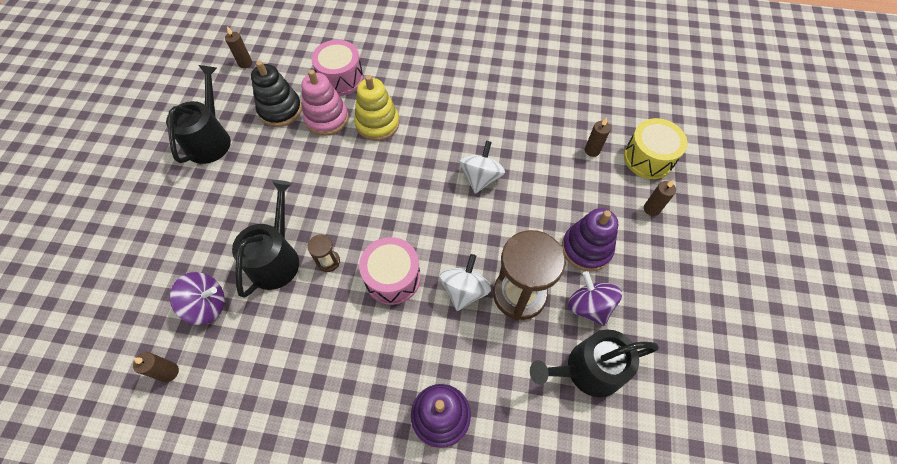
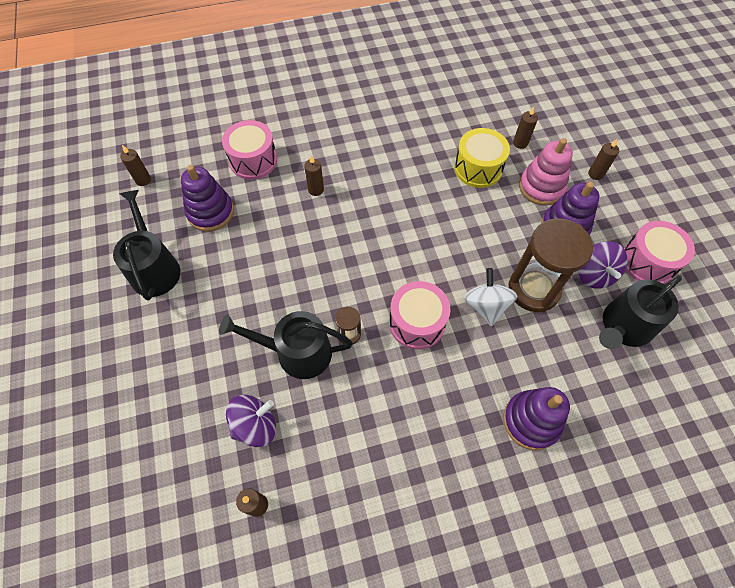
camera: 25 degrees left, 0 degrees up
(276, 258) = (297, 352): black watering can -> black watering can turned 75 degrees counterclockwise
(280, 110) = (210, 212): black stacking toy -> purple stacking toy
(327, 118) = (263, 203): pink stacking toy -> pink stacking toy (541, 187)
(377, 123) = (316, 190): yellow stacking toy -> brown candle
(480, 177) = (440, 203): white spinning top -> none
(589, 306) = (594, 274): purple spinning top -> purple spinning top turned 135 degrees counterclockwise
(648, 158) = (569, 133): yellow drum -> yellow drum (478, 168)
(653, 317) = (648, 262): none -> pink drum

